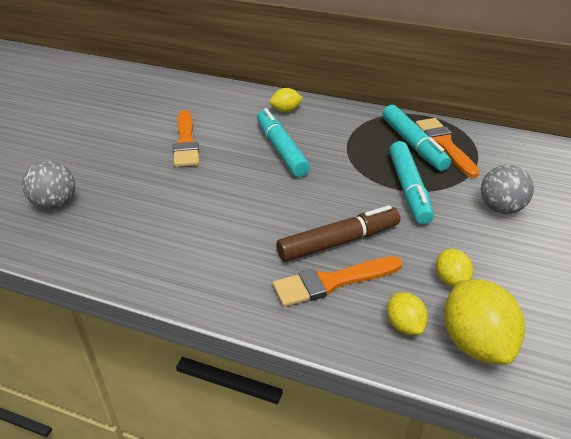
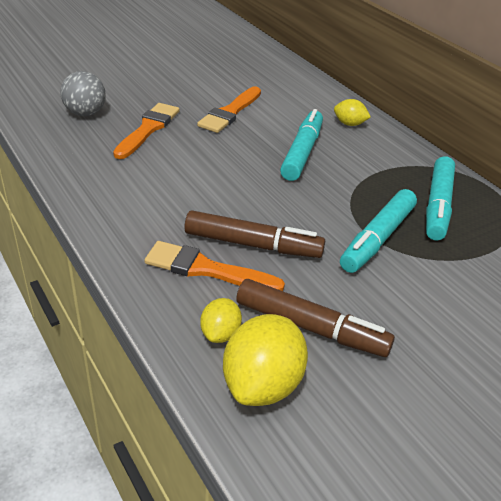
camera: 35 degrees right, 0 degrees up
(444, 145) = (472, 221): orange brush -> orange brush (148, 129)
(451, 280) = (311, 328): yellow lemon -> brown marker
(500, 208) = (452, 302): grey ball -> none

